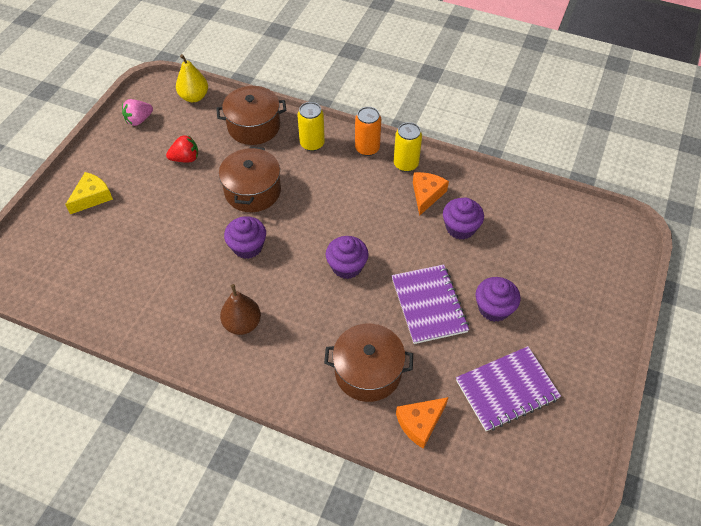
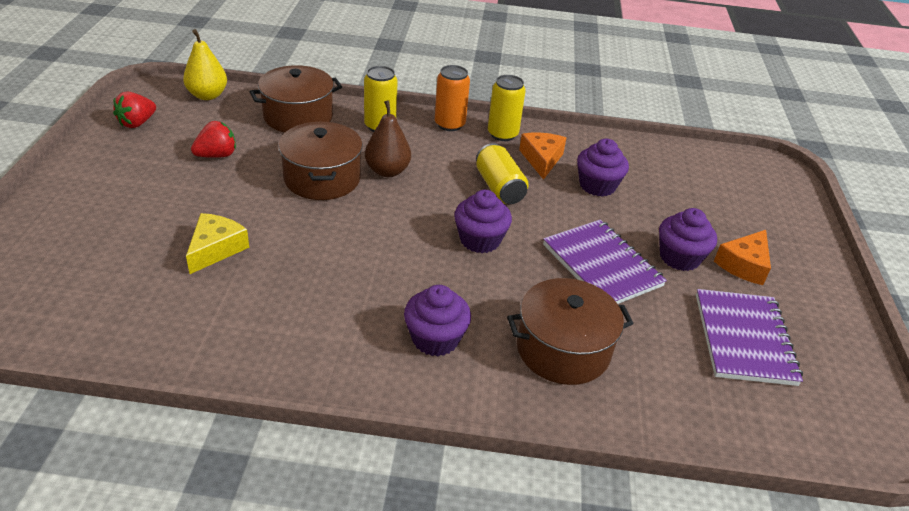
camera: 20 degrees left, 15 degrees down
(92, 197) = (90, 209): yellow cheese -> yellow cheese (216, 249)
(139, 120) = (137, 123): pink strawberry -> red strawberry
(242, 324) = (366, 322): brown pear -> brown pear (387, 171)
(247, 247) = (338, 236): purple cupcake -> purple cupcake (435, 339)
(381, 219) = (499, 187): none -> yellow can
(420, 423) = (660, 396): orange cheese -> orange cheese (744, 265)
(506, 389) = (744, 339): purple notebook -> purple notebook turned 45 degrees counterclockwise

